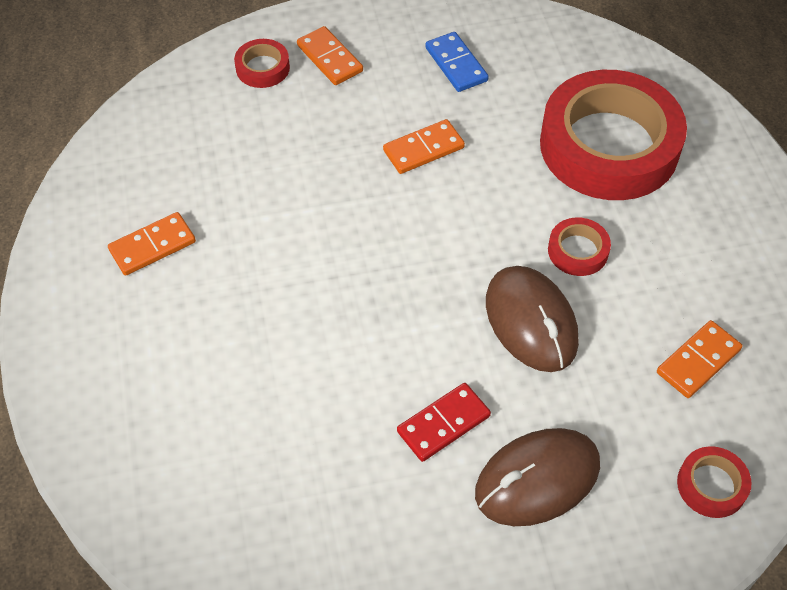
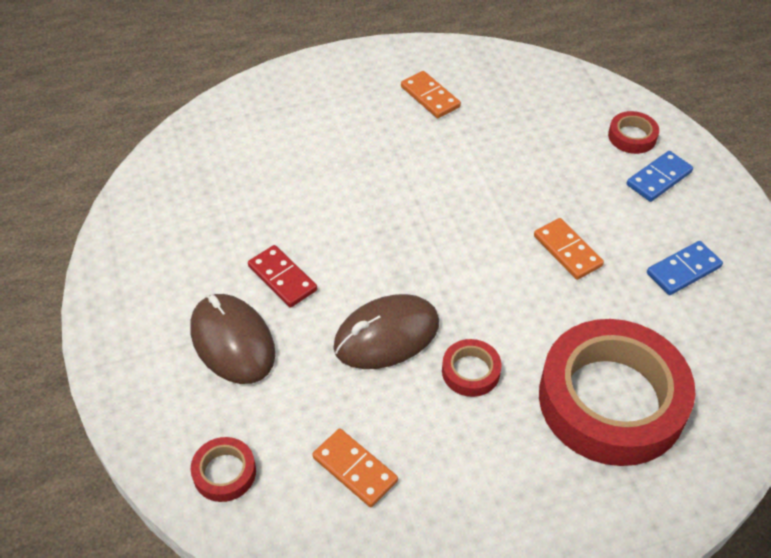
camera: 85 degrees right, 5 degrees down
(330, 58) = (659, 178): orange domino -> blue domino

